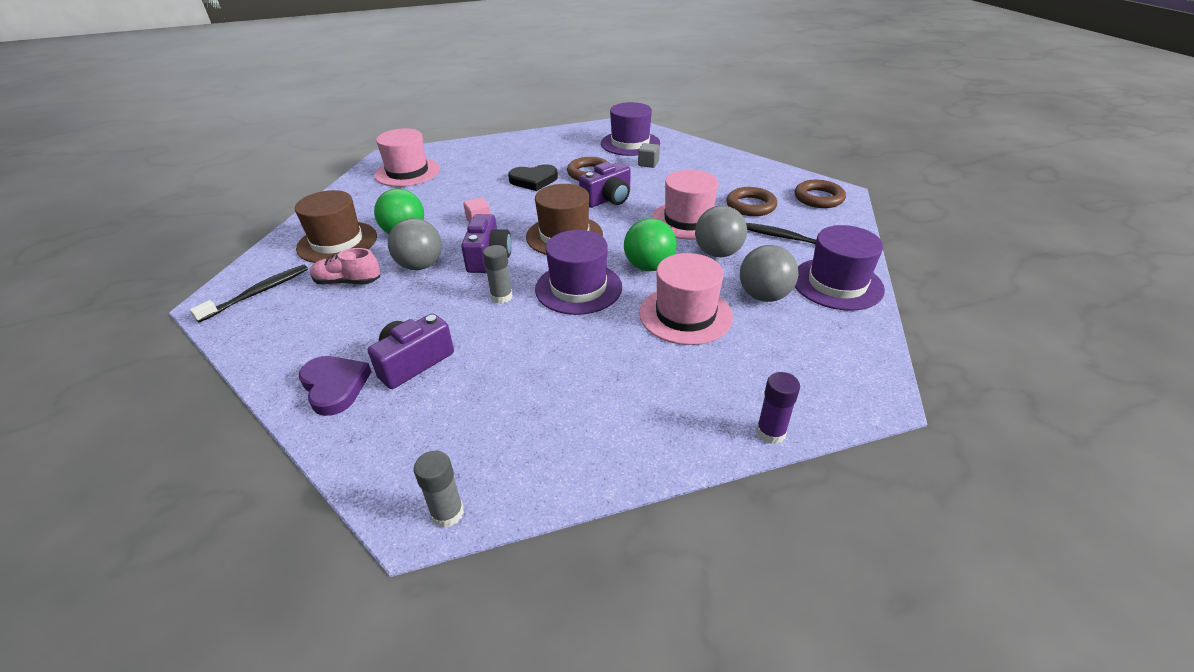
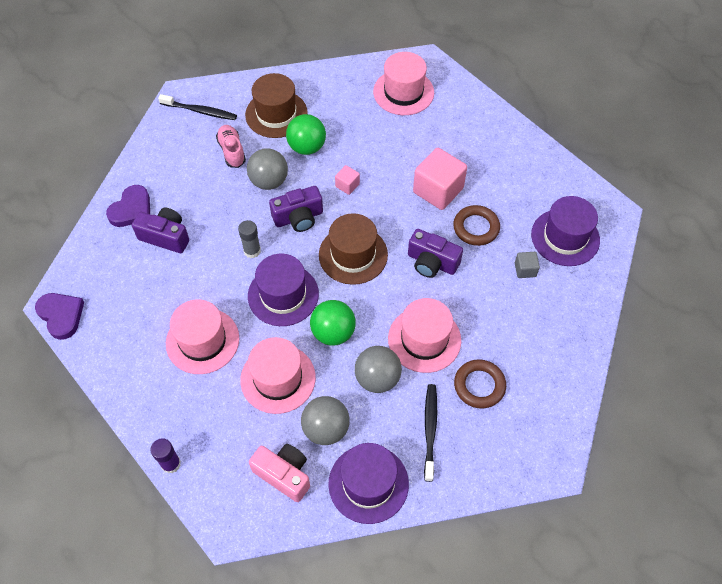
camera: 65 degrees right, 20 degrees up
(447, 513) = (61, 315): grey glue stick -> purple heart
(533, 180) = (438, 190): black heart -> pink cube
(598, 363) = (202, 341): none -> pink hat
(812, 337) = (284, 474): none -> pink camera
(818, 198) = (528, 446): brown ring -> none

